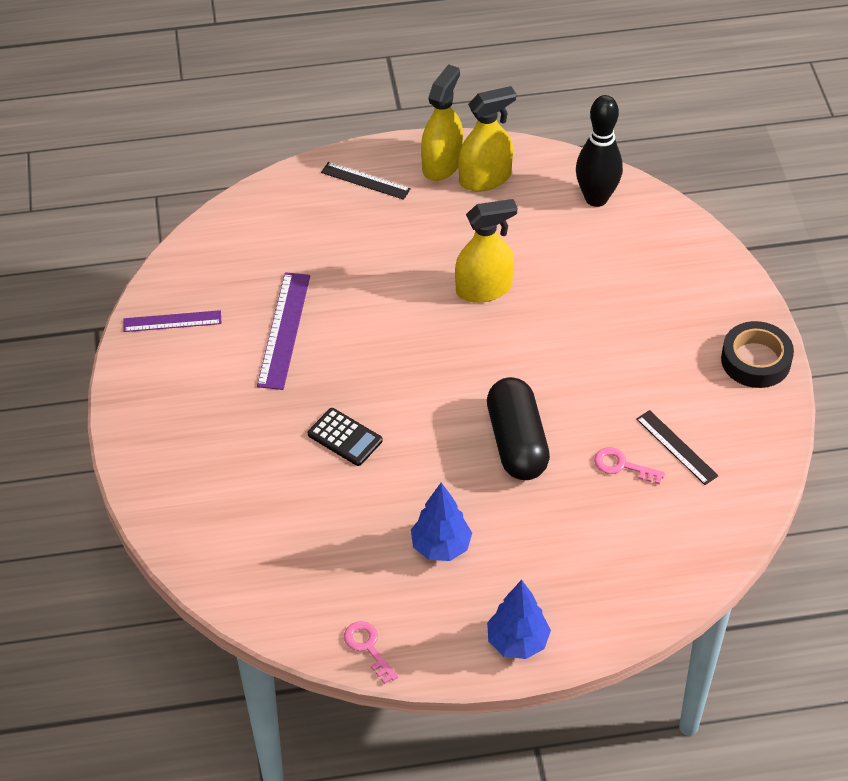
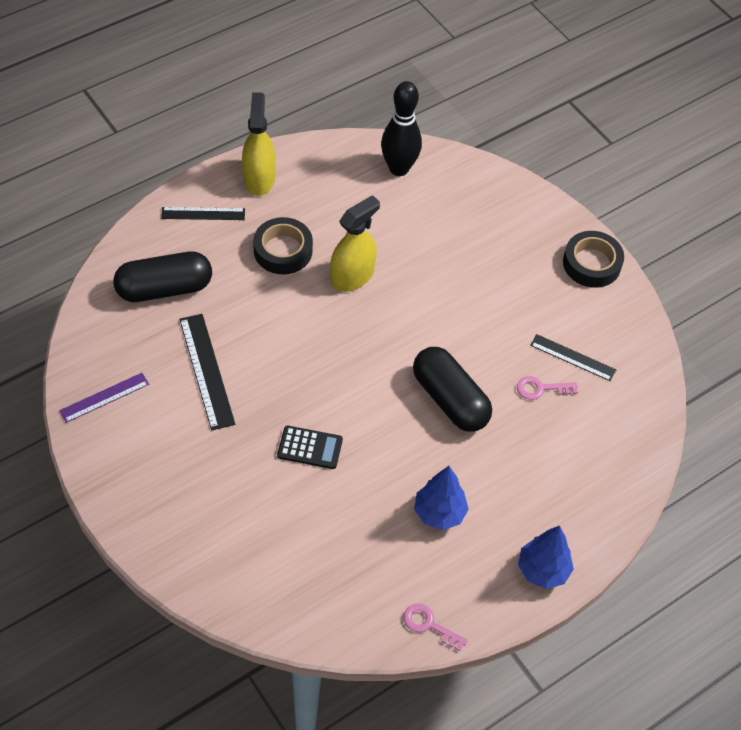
camera: 30 degrees left, 5 degrees up
(284, 330) = (206, 371): purple ruler -> black ruler
(286, 240) = (164, 289): none -> black capsule
(426, 241) = (283, 250): none -> black tape
(485, 178) = (301, 180): yellow spray bottle -> none

